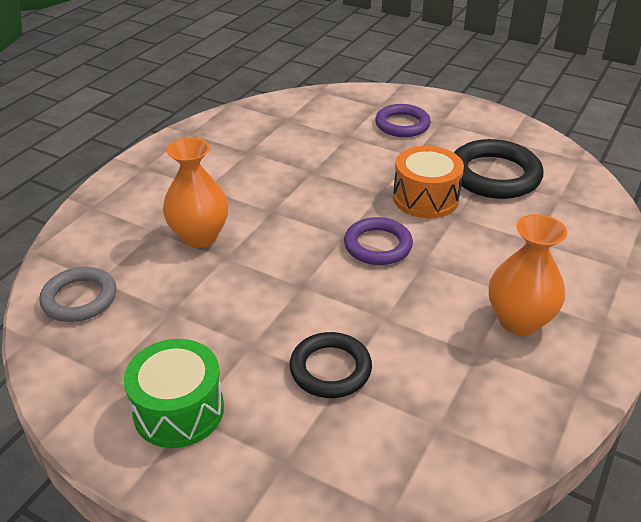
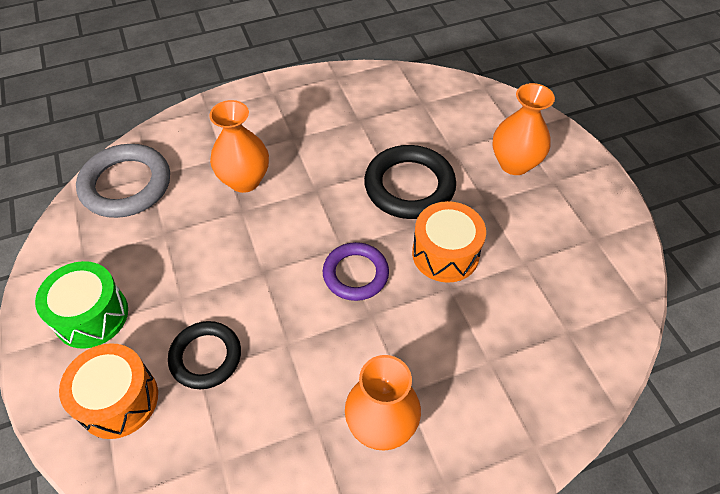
camera: 40 degrees right, 15 degrees up
(79, 298) = (126, 185): grey ring -> grey ring, size x1.52
(293, 449) = (118, 400): none -> orange drum
(402, 125) = (514, 163): purple ring -> orange vase
(494, 175) = (535, 268): black ring -> black ring (409, 186)

